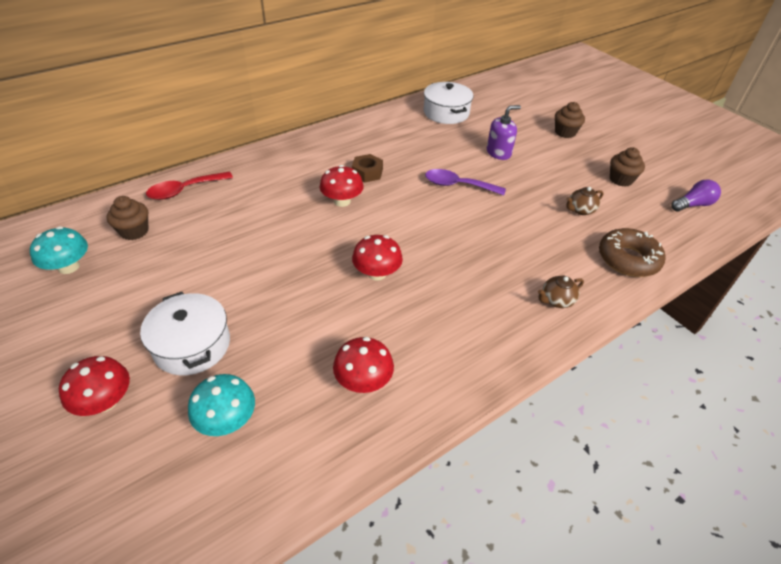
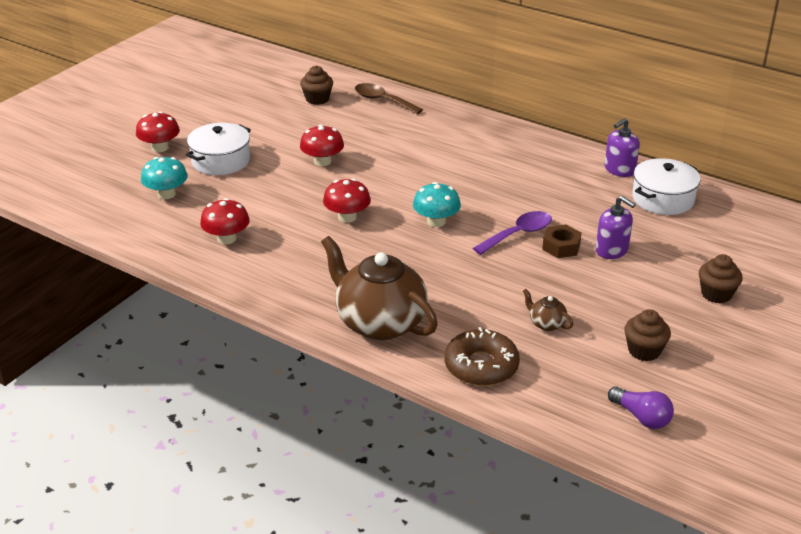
camera: 70 degrees right, 10 degrees down
(68, 267) = (263, 91): turquoise mushroom -> turquoise mushroom (436, 221)
(184, 190) = (382, 100): red spoon -> brown spoon
(342, 201) = (432, 175): red mushroom -> red mushroom (322, 161)
(367, 172) = (490, 177): brown nut -> brown nut (561, 247)
(397, 115) = (619, 169): none -> purple soap dispenser
(457, 185) = (518, 234): purple spoon -> purple spoon turned 60 degrees clockwise
(556, 300) = (379, 322): brown teapot -> brown teapot, size x2.46

